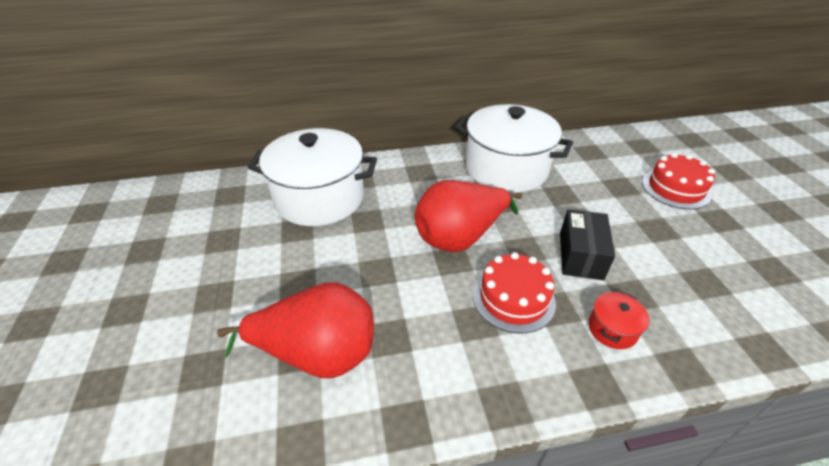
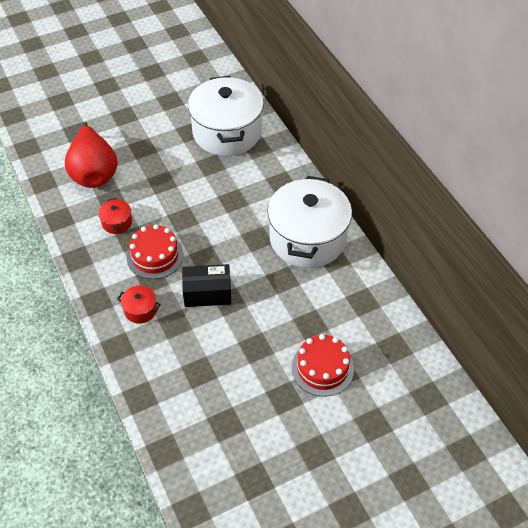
camera: 75 degrees right, 10 degrees up
(439, 335) = (117, 222): none -> red pot
(460, 237) = (207, 220): red pear -> none

